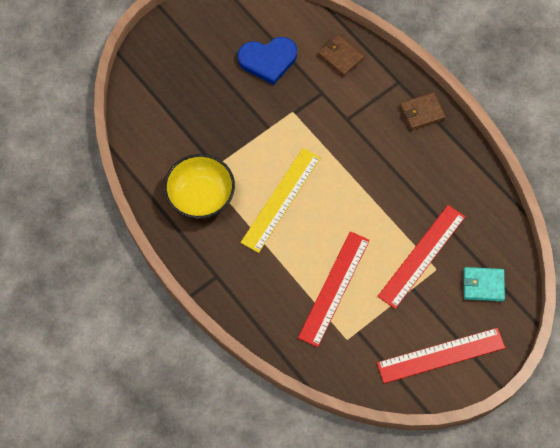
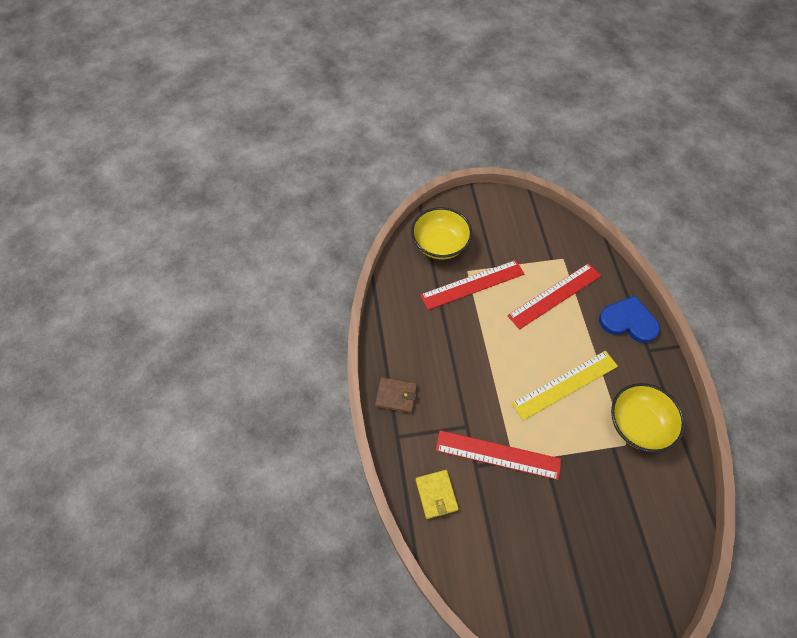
camera: 150 degrees left, 5 degrees down
(268, 60) = (511, 533): blue heart -> blue heart (628, 321)
(340, 57) = (436, 494): brown wallet -> yellow wallet
(441, 355) = (500, 218): red ruler -> red ruler (497, 455)
(483, 285) = (440, 244): turquoise wallet -> yellow bowl

